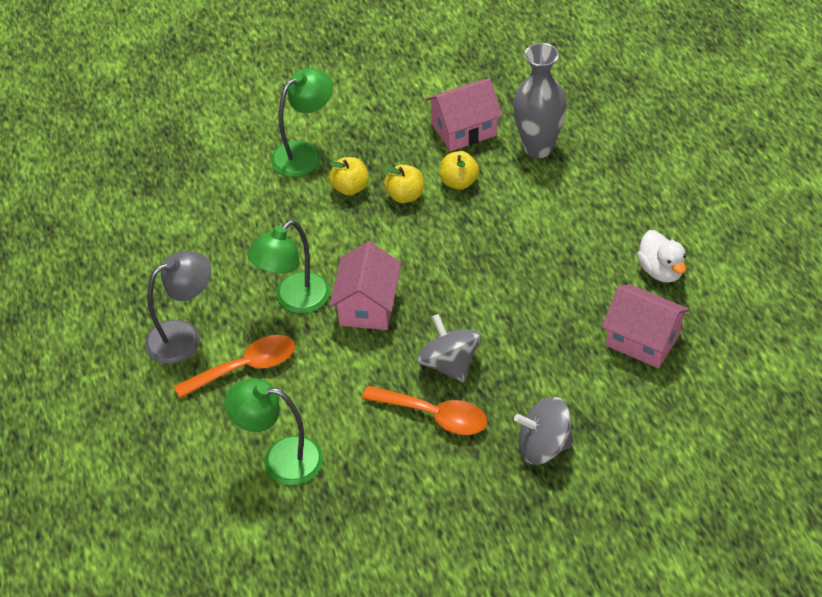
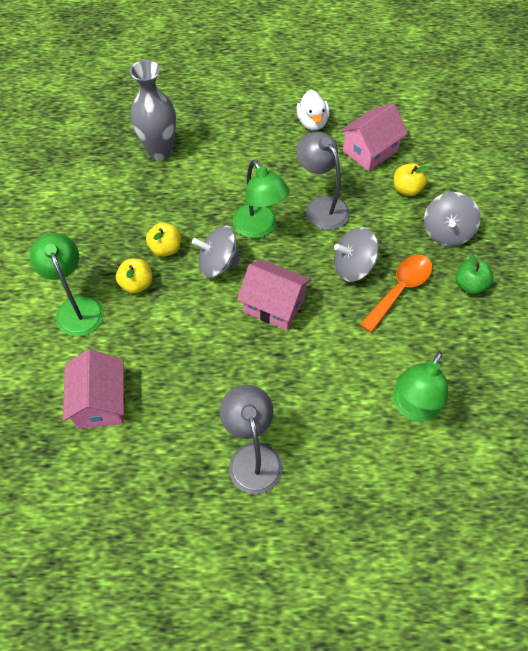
camera: 75 degrees left, 10 degrees up
(245, 368) = (307, 413): orange spoon -> none
(294, 300) = (246, 357): green lamp -> green lamp (259, 228)
(402, 244) = (218, 264): none -> grey spinning top
(459, 182) = (169, 209): yellow apple -> yellow apple (407, 189)
(464, 129) = (114, 190): pink house -> pink house (100, 402)
(469, 484) = (469, 285): none -> green apple
(526, 313) = (321, 206): none -> grey lamp
(661, 270) = (312, 122): white duck -> white duck turned 90 degrees clockwise

